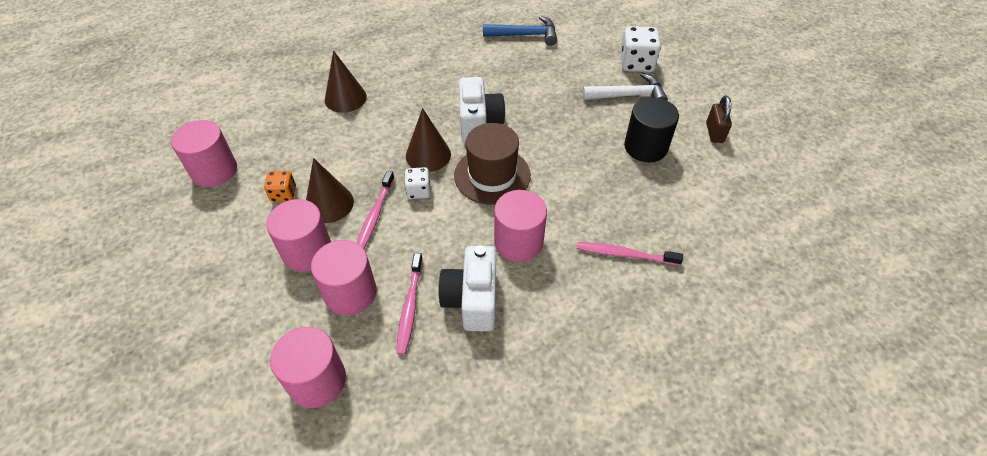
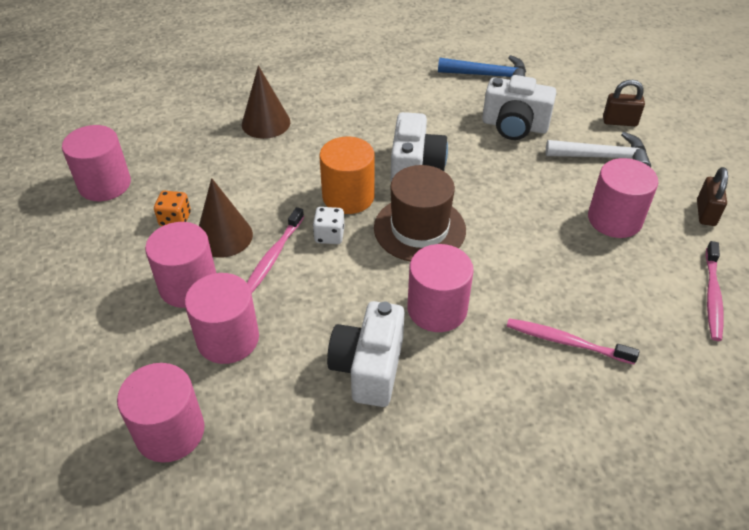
camera: 10 degrees right, 5 degrees down
(410, 307) = (294, 365): pink toothbrush -> pink toothbrush (712, 295)
(428, 155) = (348, 196): brown cone -> orange cylinder
(553, 77) = (514, 126): none -> white camera
(636, 63) = (619, 121): white dice -> brown padlock
(645, 147) = (614, 219): black cylinder -> pink cylinder

